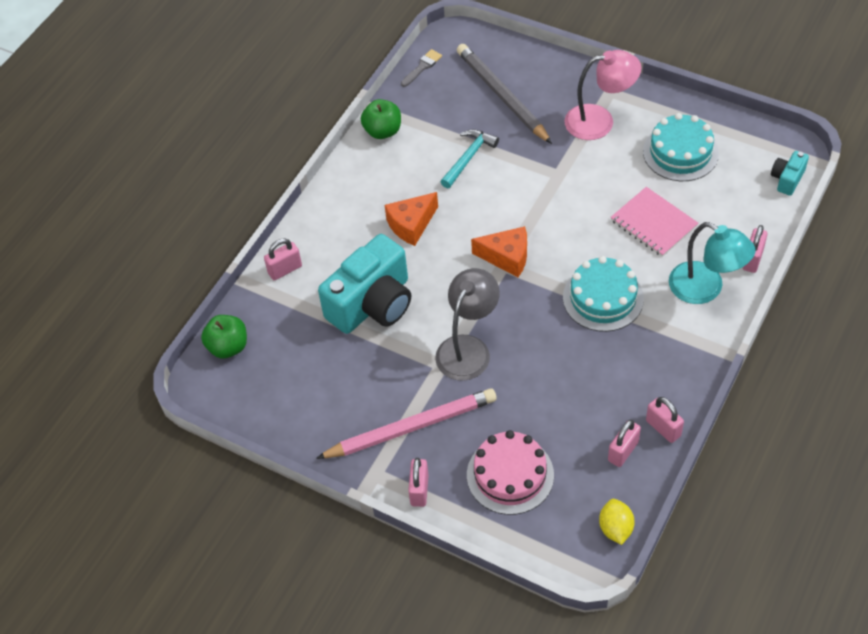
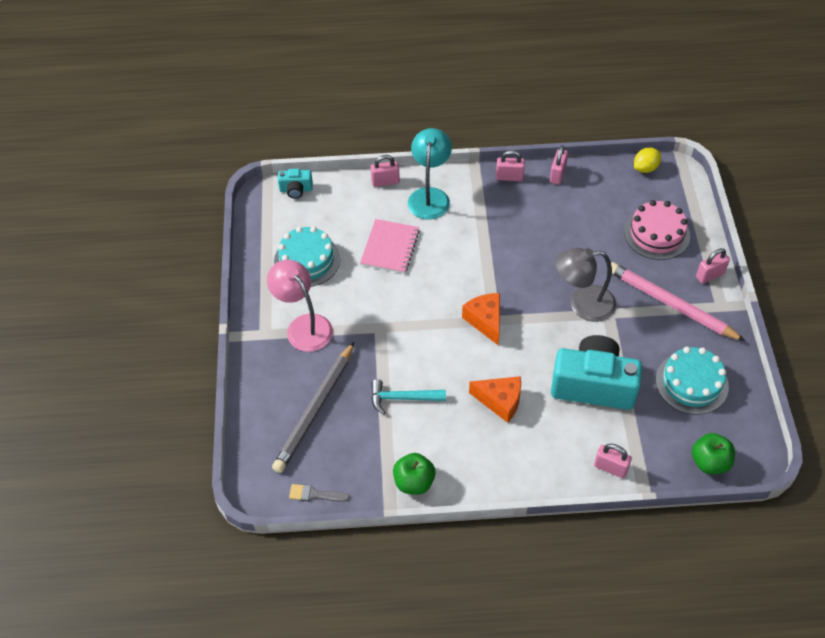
camera: 125 degrees left, 0 degrees up
(603, 298) = (479, 247): turquoise cake -> turquoise cake (691, 383)
(623, 451) = (590, 186): pink padlock -> pink padlock (509, 177)

